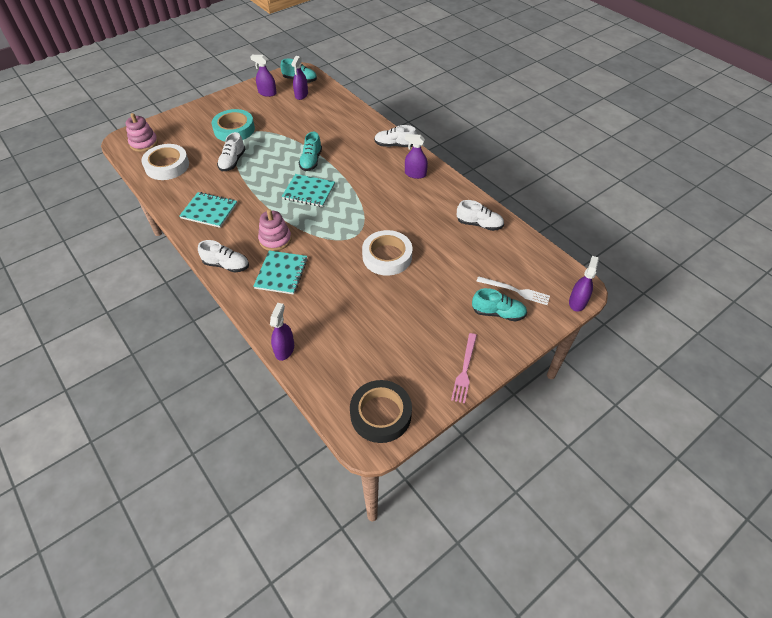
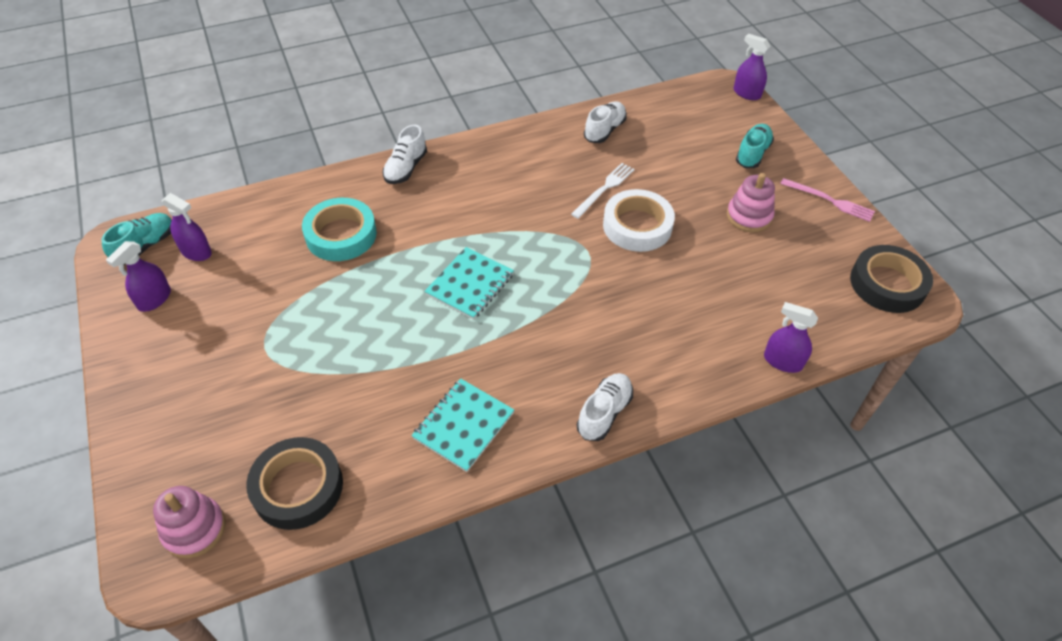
camera: 75 degrees left, 0 degrees up
(167, 166) = (298, 487): white tape -> black tape
(232, 161) = (340, 377): white shoe -> none
(234, 129) = (242, 364): turquoise tape -> turquoise tape (341, 235)
(275, 239) = (566, 342): pink stacking toy -> pink stacking toy (749, 216)
(281, 273) = (640, 345): turquoise notebook -> none
(311, 161) = (394, 269): turquoise shoe -> none
(415, 174) = (482, 162): purple spray bottle -> none
(515, 291) = (721, 132): white fork -> white fork (604, 189)

